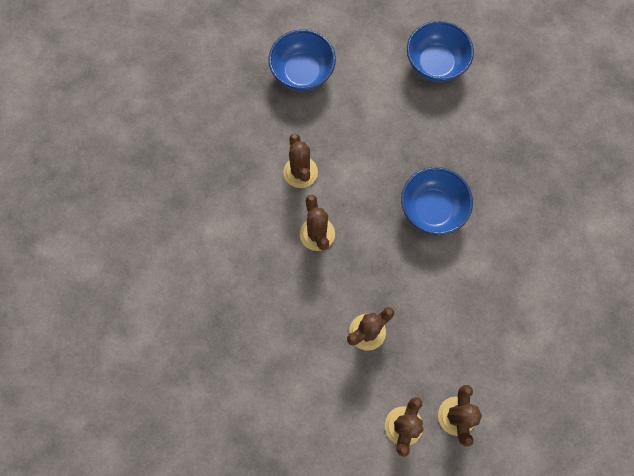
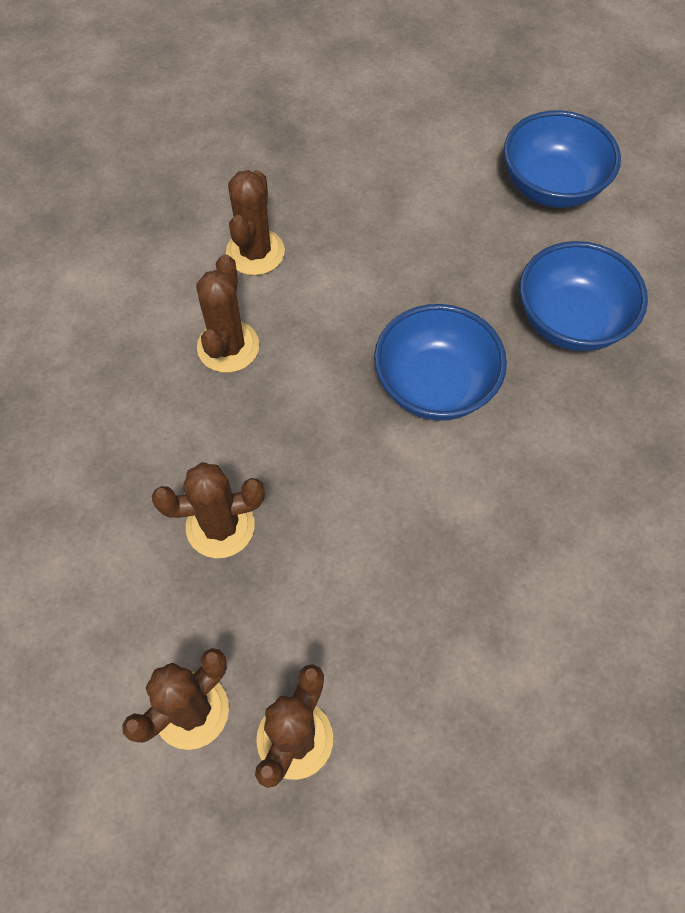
camera: 25 degrees right, 10 degrees down
(302, 72) = (338, 126): blue bowl -> blue bowl (571, 321)

